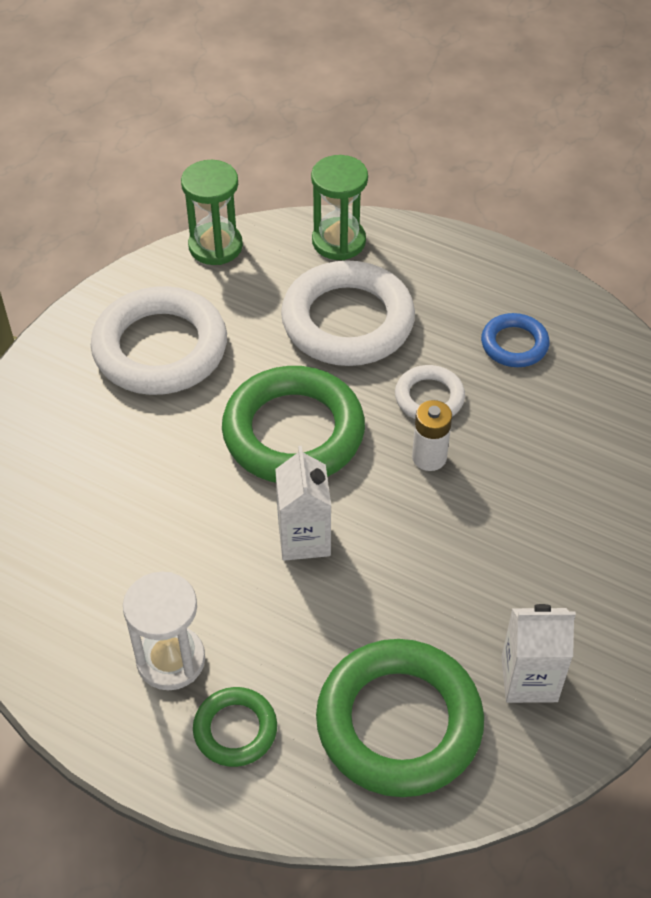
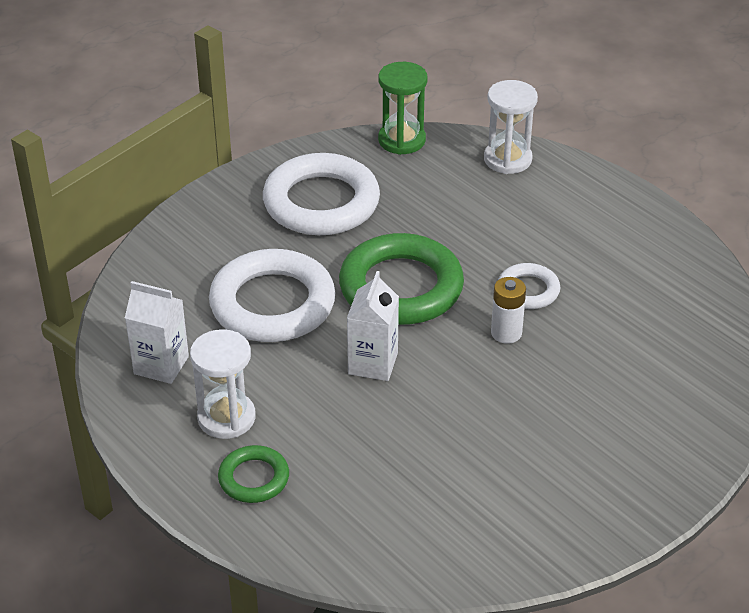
camera: 20 degrees right, 10 degrees down
(338, 241) = (507, 159): green hourglass -> white hourglass
(347, 321) = (486, 219): white ring -> white ring (272, 304)
(399, 723) = (386, 511): green ring -> none
(514, 344) = (623, 269): blue ring -> none
(529, 679) = (510, 511): white carton -> white carton (161, 365)

